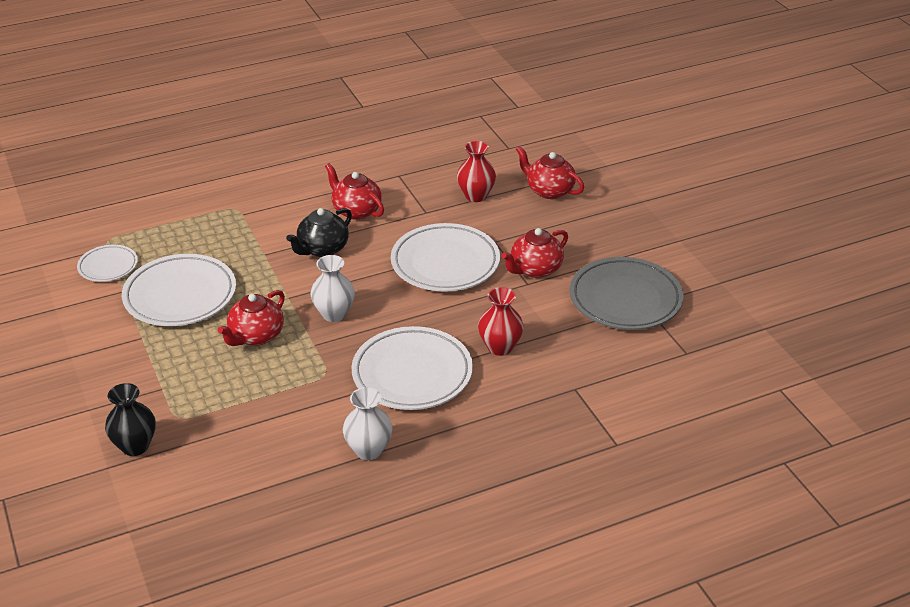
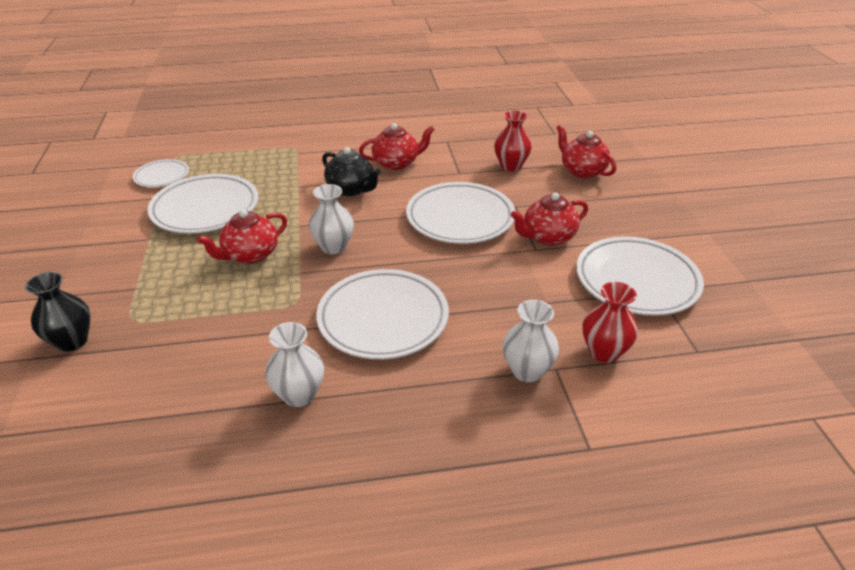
camera: 15 degrees right, 0 degrees up
(322, 249) = (351, 189): black teapot -> black teapot turned 105 degrees counterclockwise
(356, 210) = (396, 163): red teapot -> red teapot turned 105 degrees clockwise
(500, 347) = (486, 307): red vase -> red vase (604, 352)
(552, 395) = (527, 371): none -> white vase
(625, 299) = (636, 281): grey plate -> white plate

